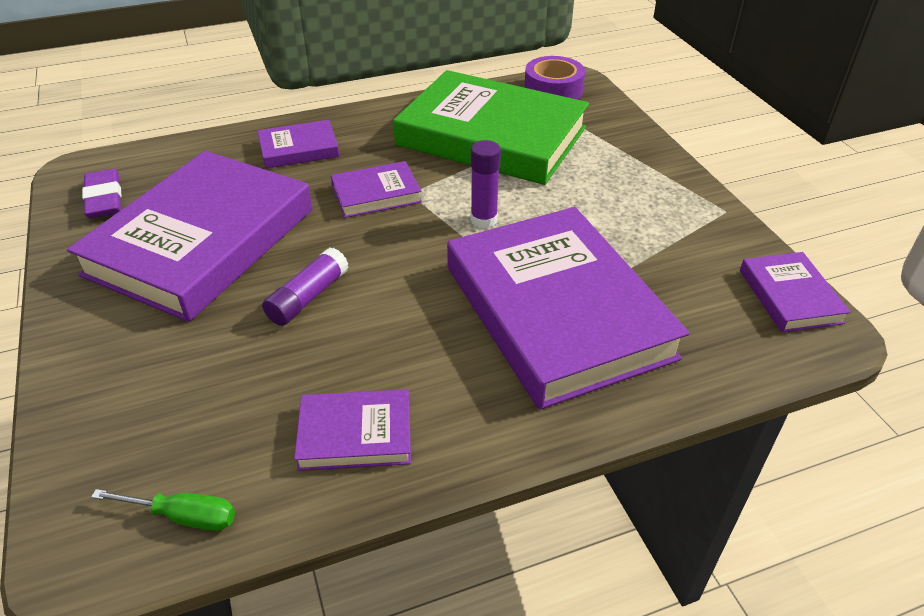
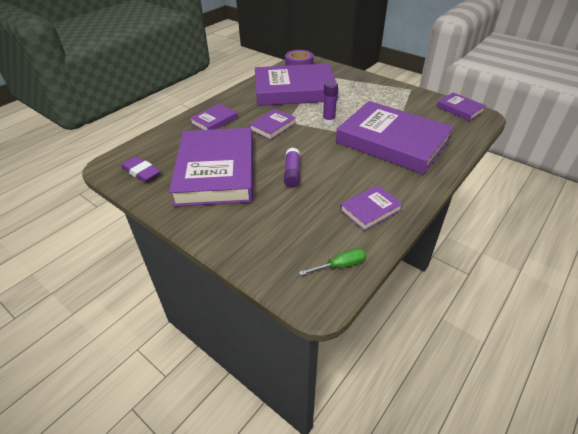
camera: 30 degrees left, 0 degrees up
(491, 136) = (294, 90): green book -> purple book

